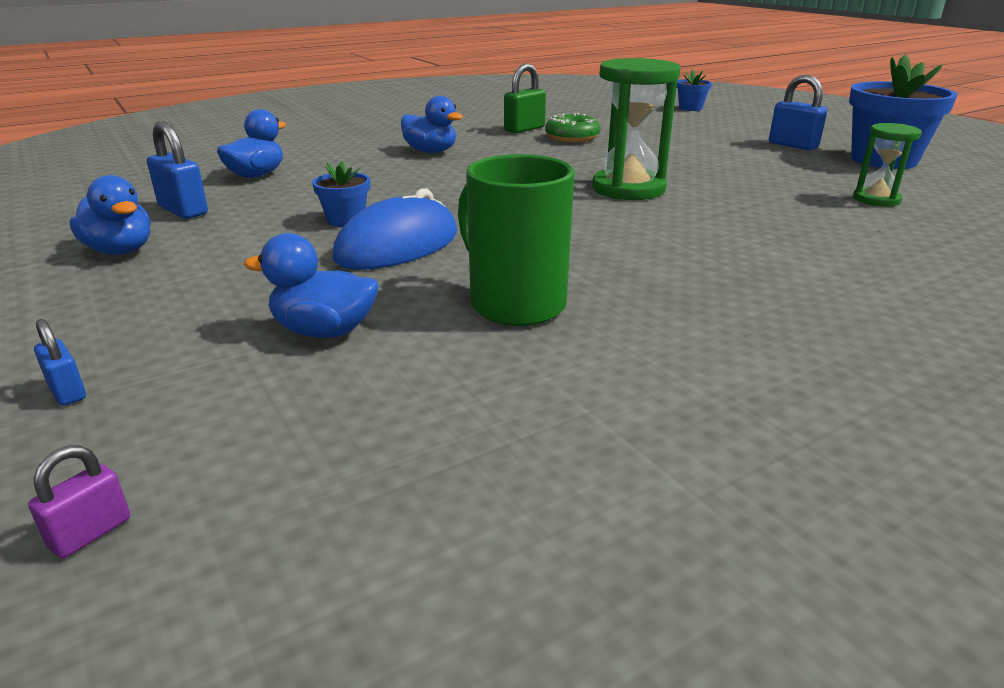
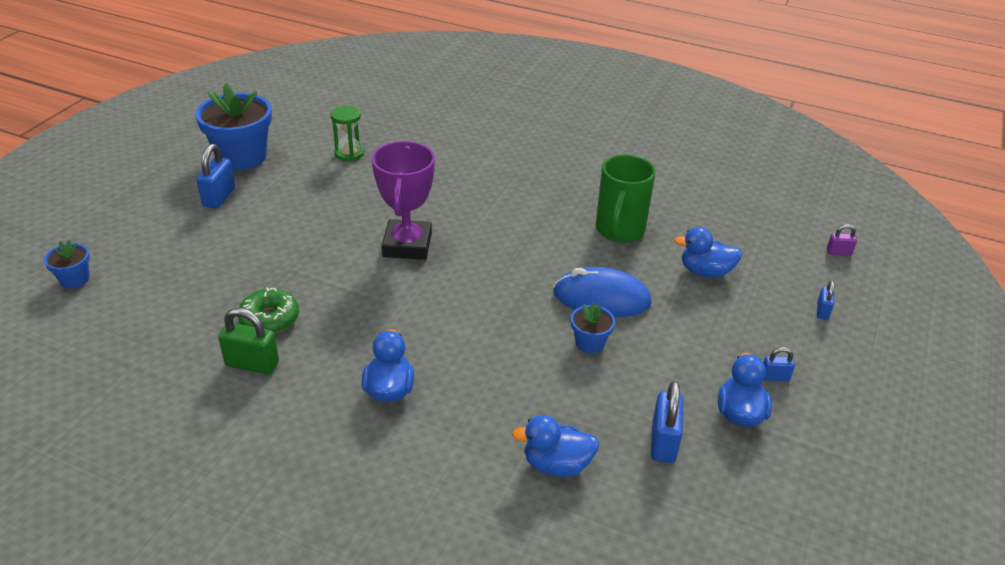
camera: 125 degrees left, 10 degrees up
(99, 289) = (774, 377): none -> blue padlock
(324, 331) = (705, 272): blue duck -> blue duck turned 120 degrees clockwise
(628, 189) = (407, 245): green hourglass -> purple trophy

